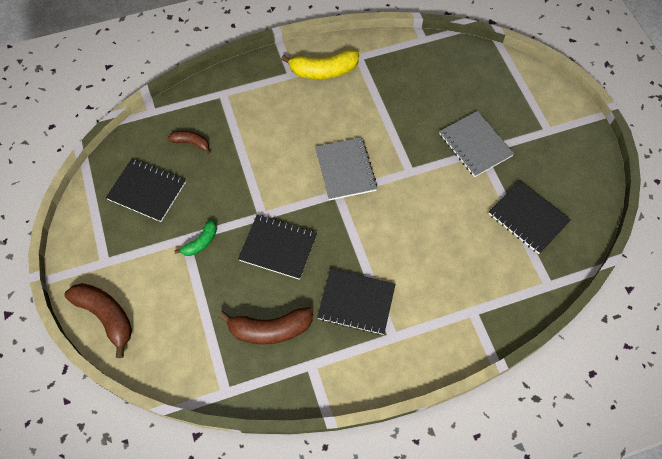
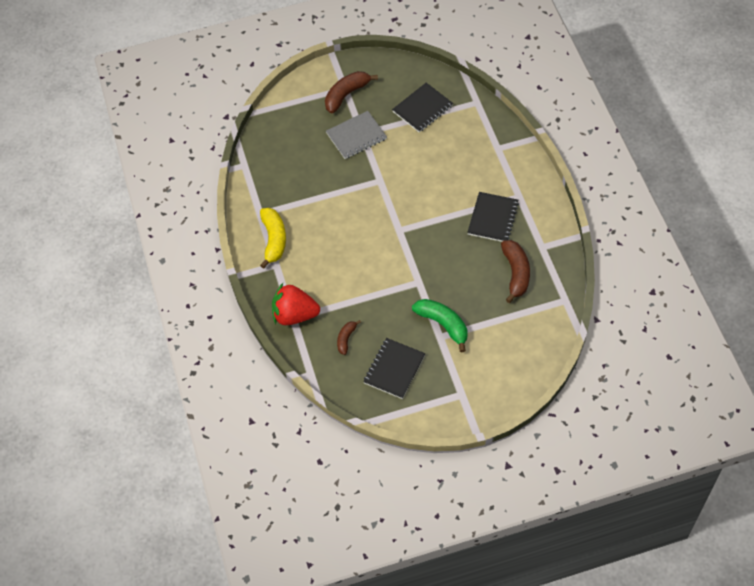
camera: 85 degrees left, 5 degrees down
(106, 316) = (509, 387): brown banana -> brown banana (346, 95)
(201, 242) = (443, 324): green banana -> green banana, size x1.76
(226, 94) = (294, 315): none -> red strawberry
(278, 247) = (448, 270): black notebook -> none
(345, 170) = (377, 224): grey notebook -> none

